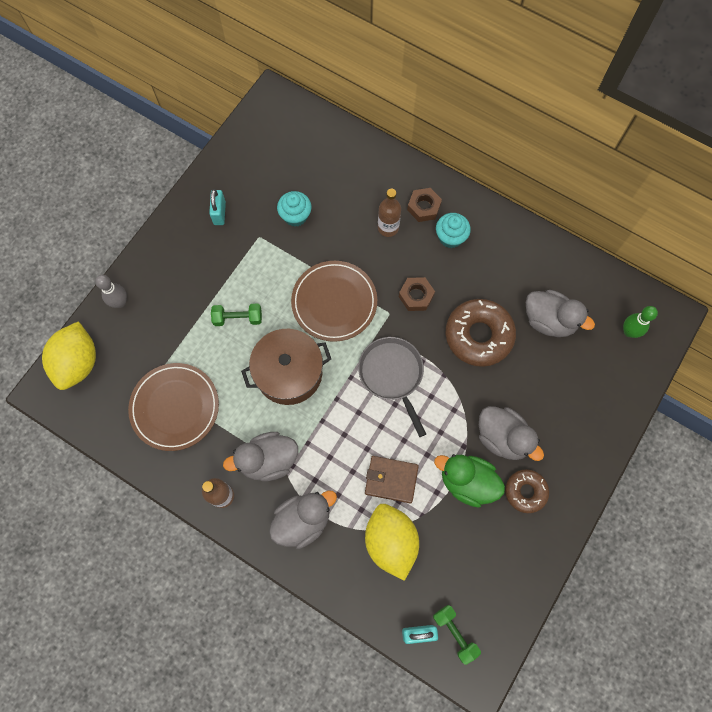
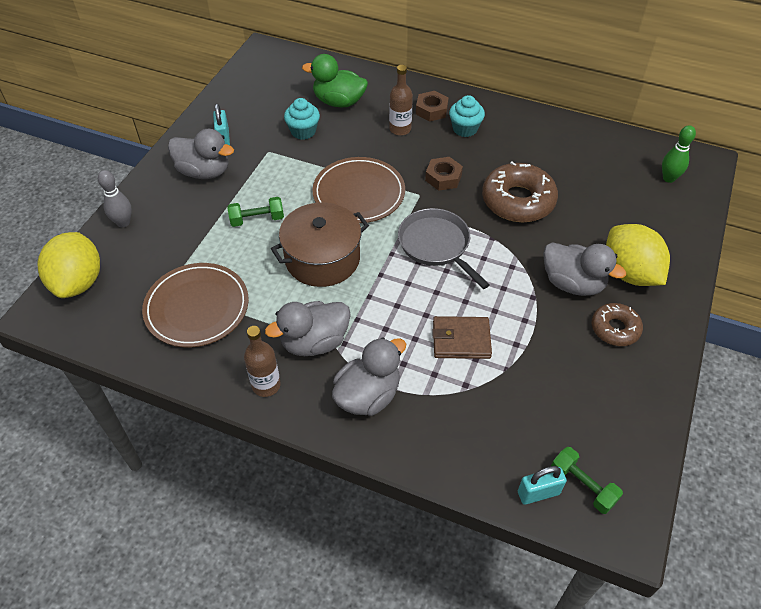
camera: 10 degrees left, 20 degrees down
(390, 542) = (477, 401): yellow lemon -> yellow lemon (629, 273)
(467, 482) = (547, 329): green duck -> green duck (339, 102)
(549, 320) = (585, 180): grey duck -> grey duck (204, 171)

